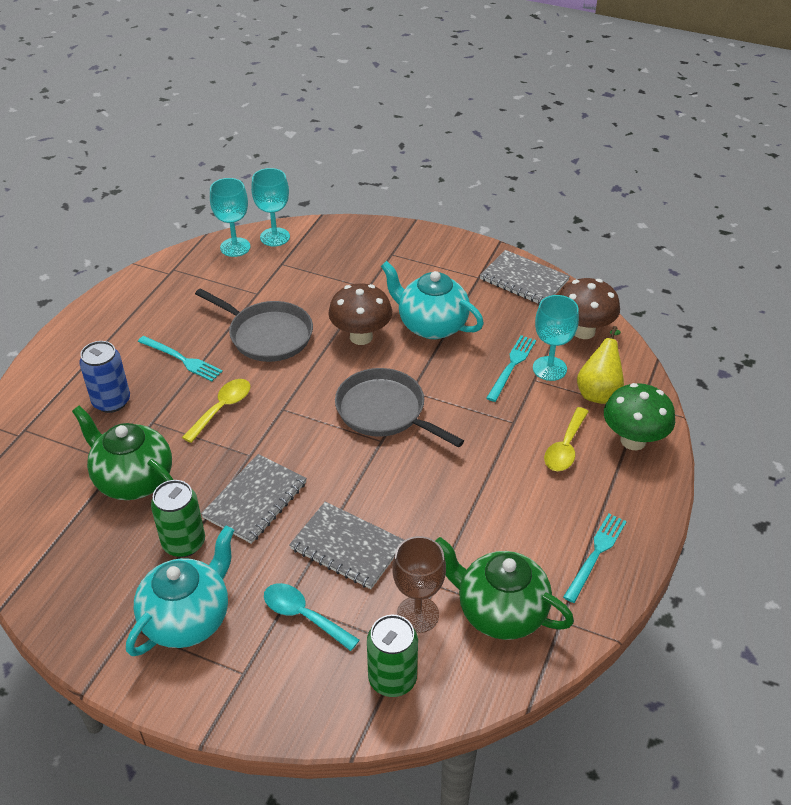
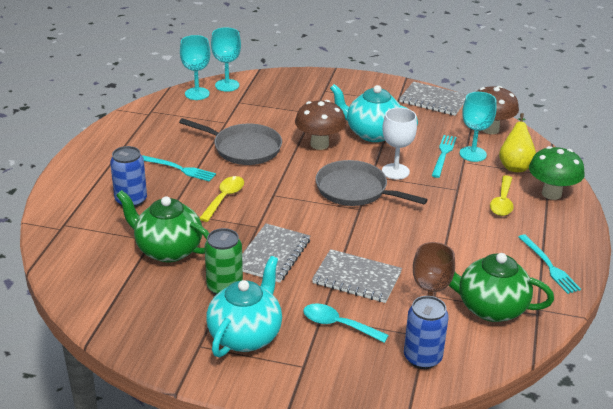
camera: 10 degrees left, 10 degrees down
(392, 679) = (422, 358): green can -> blue can
(443, 387) = (395, 171): none -> white goblet
(596, 554) = (549, 266): turquoise fork -> turquoise fork turned 135 degrees clockwise

